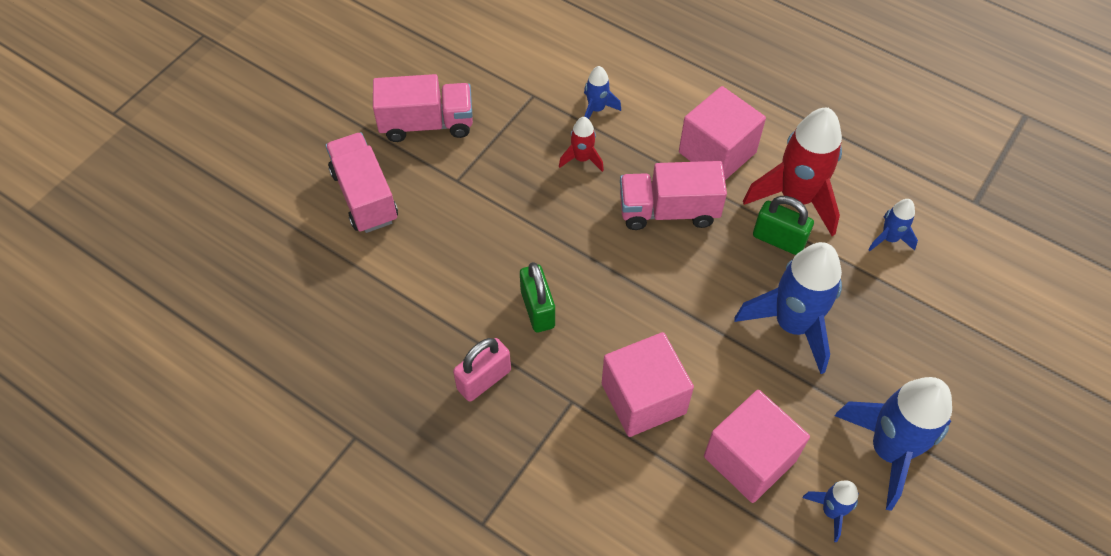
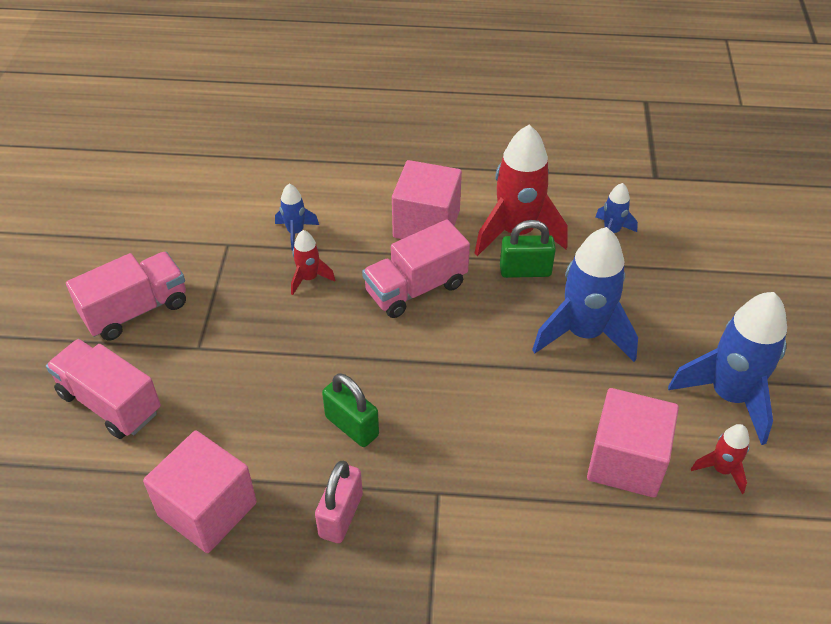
camera: 30 degrees left, 10 degrees down
(643, 398) = (501, 456): pink cube -> pink cube (207, 509)
(831, 511) = (721, 470): blue rocket -> red rocket

